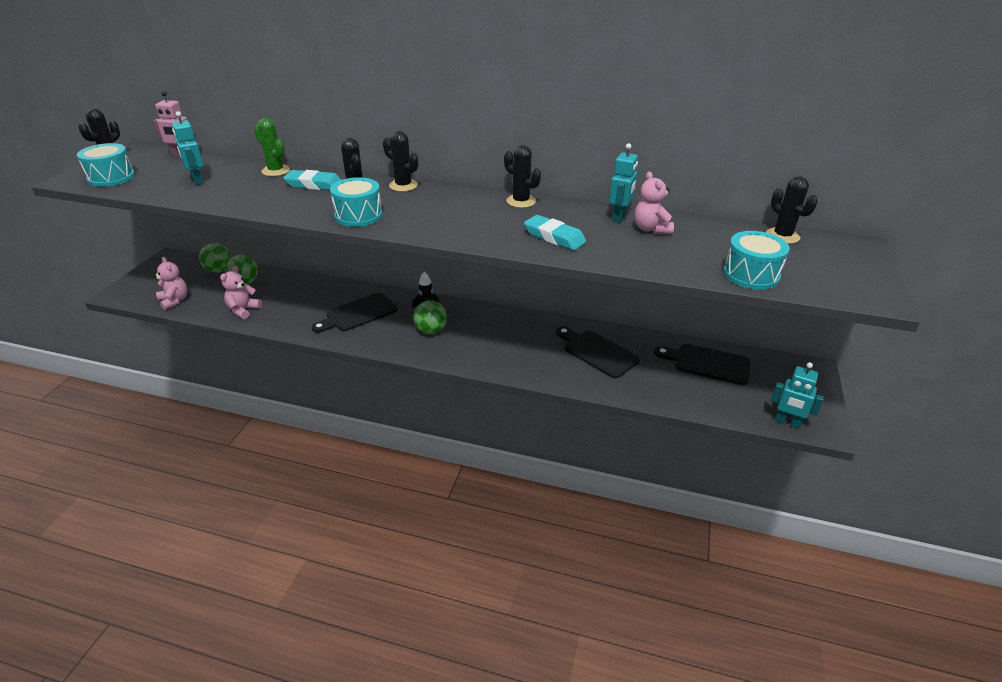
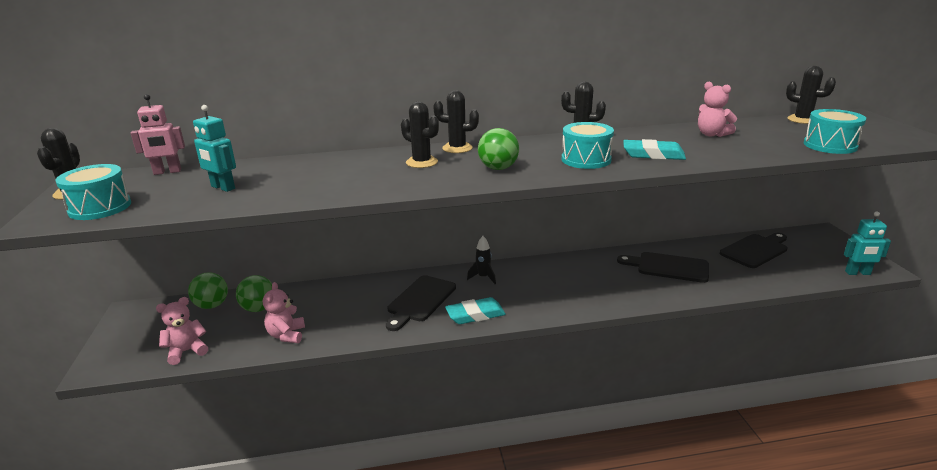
camera: 25 degrees left, 10 degrees down
(174, 301) = (187, 351): pink teddy bear -> pink teddy bear turned 60 degrees counterclockwise
(276, 171) = (303, 163): green cactus -> none
(314, 184) = (365, 165): turquoise eraser -> turquoise eraser (475, 315)
(358, 215) = (455, 178): turquoise drum -> turquoise drum (586, 159)
(431, 330) = (508, 293): green ball -> green ball (498, 168)
(619, 217) = (675, 132): turquoise robot -> none
(707, 364) = (755, 250): black cutting board -> black cutting board turned 150 degrees clockwise

